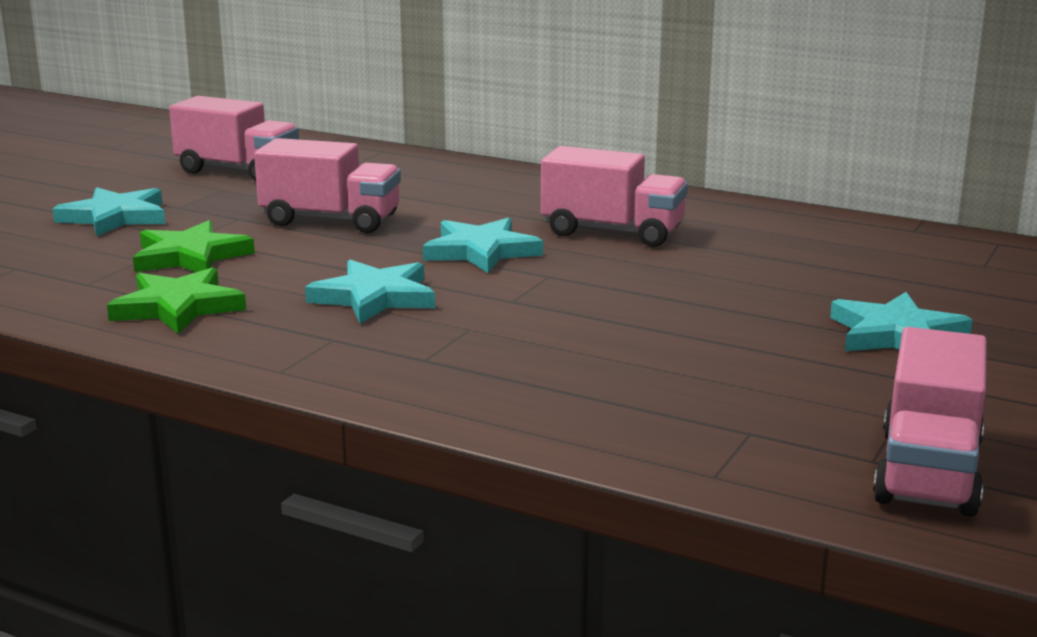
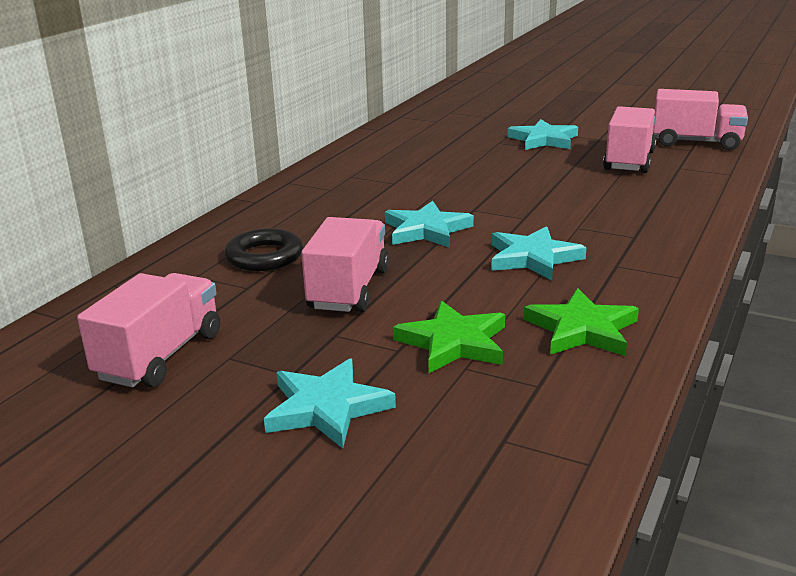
camera: 90 degrees left, 5 degrees up
(427, 190) = (264, 256): none -> black ring
(612, 232) = (382, 194): pink truck -> pink truck (629, 161)

